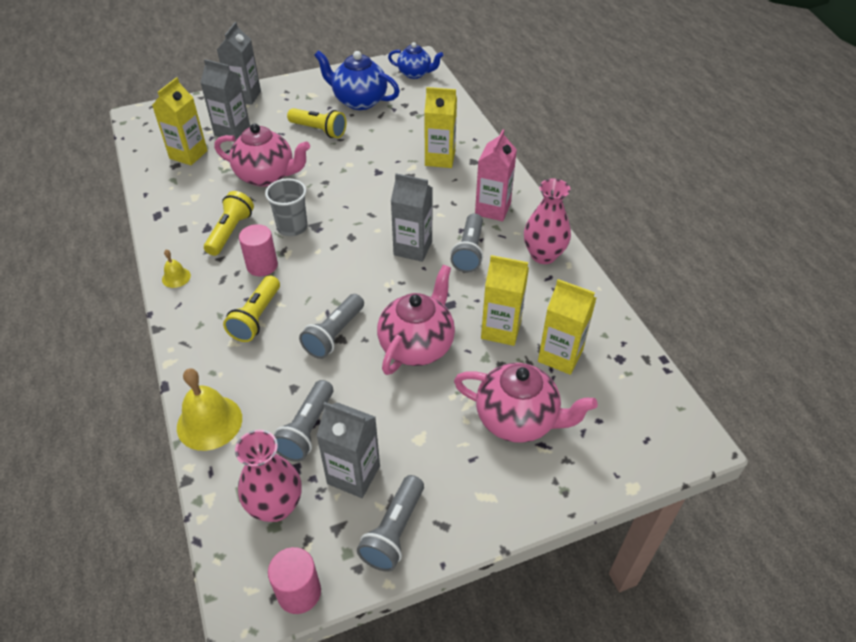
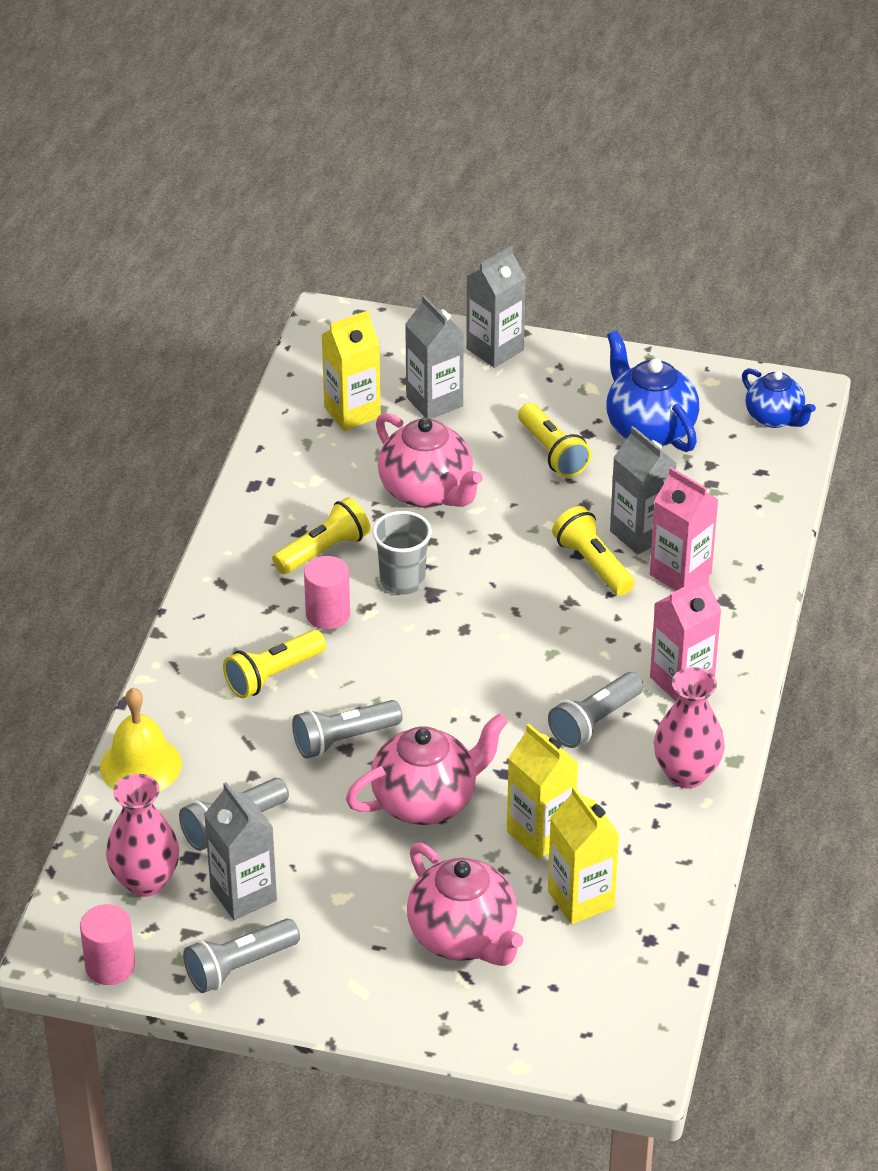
camera: 35 degrees right, 5 degrees down
(176, 277) = (220, 580): yellow bell -> none
(391, 173) = (593, 564): none -> yellow flashlight
(413, 248) = (527, 682): grey carton -> grey carton (640, 534)
(440, 159) = (680, 574): yellow carton -> pink carton

